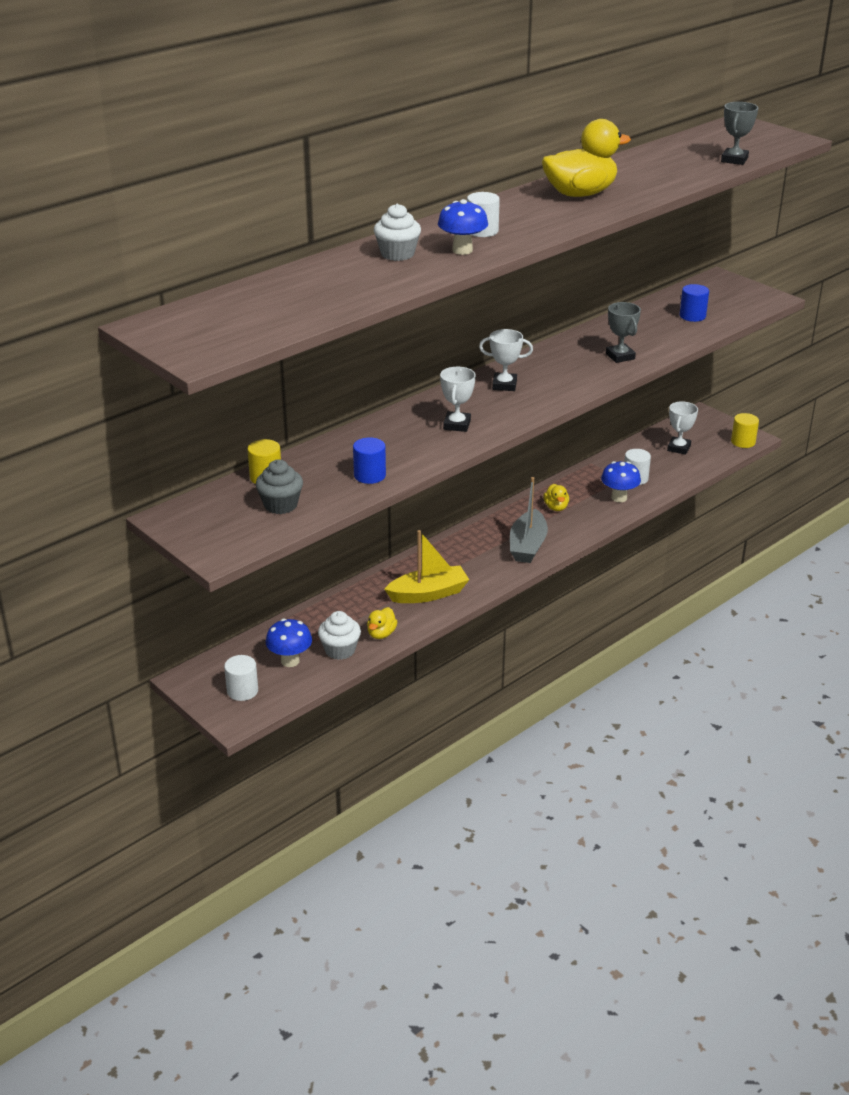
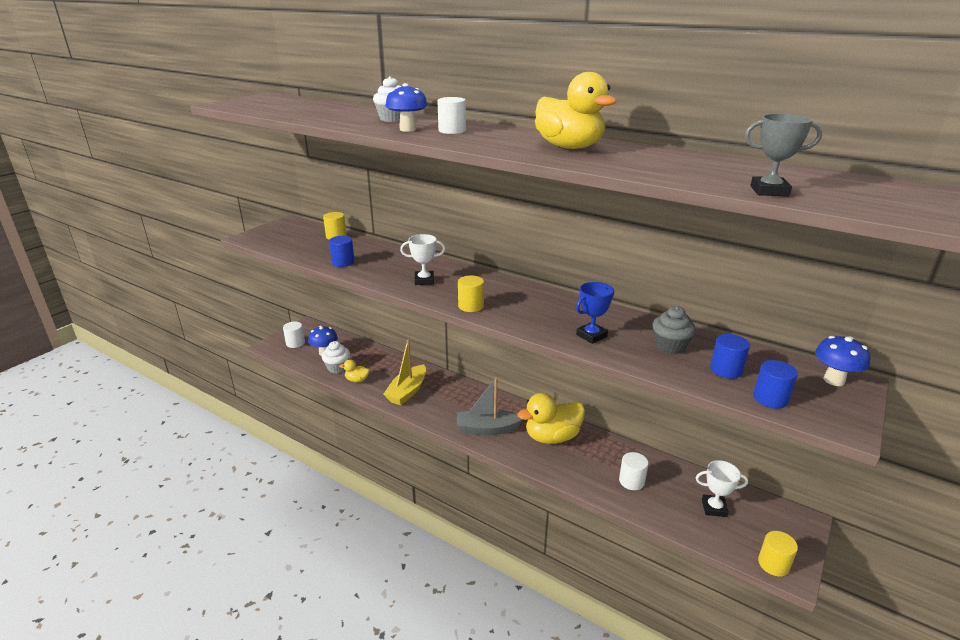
camera: 75 degrees right, 5 degrees down
(280, 505) = (303, 244): grey cupcake -> grey cupcake (670, 346)
(428, 594) = (407, 391): yellow boat -> yellow boat turned 60 degrees clockwise
(504, 385) = (499, 290): white trophy -> none
(535, 405) = (471, 306): none -> yellow cylinder
(556, 507) = (552, 437): yellow duck -> yellow duck, size x2.08
(619, 498) = (590, 474): blue mushroom -> blue mushroom (834, 380)
(620, 356) = (591, 336): grey trophy -> blue trophy
(735, 312) = (770, 399): none -> blue cylinder

